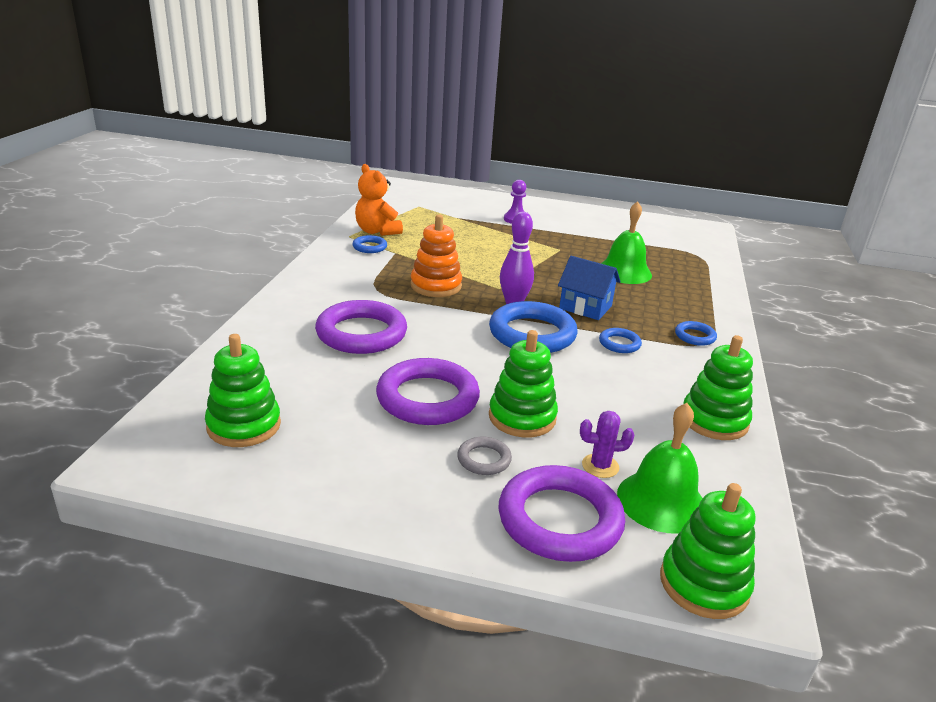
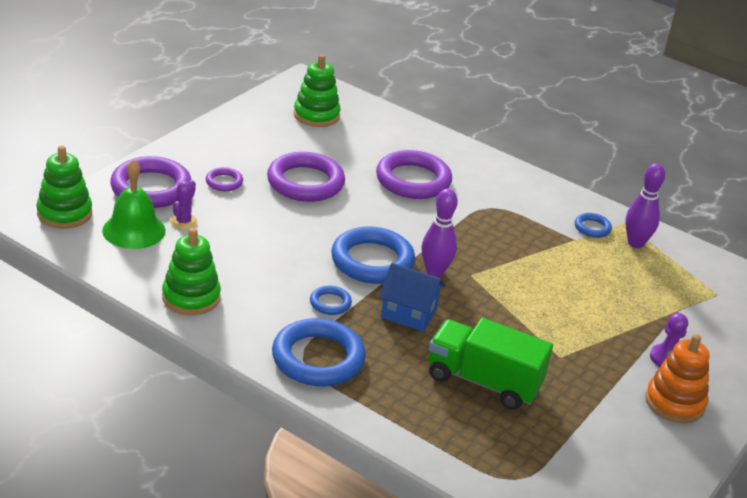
camera: 110 degrees right, 5 degrees up
(377, 231) = (635, 243): orange teddy bear -> purple bowling pin
(436, 286) = (488, 240): orange stacking toy -> orange stacking toy (674, 402)
(484, 459) = (224, 182): grey ring -> purple ring
(522, 417) = (257, 212): green stacking toy -> none
(585, 307) = (408, 313): blue house -> blue house turned 60 degrees clockwise
(624, 272) = (483, 381): green bell -> green truck
(695, 336) = (318, 358): blue ring -> blue ring, size x2.10

